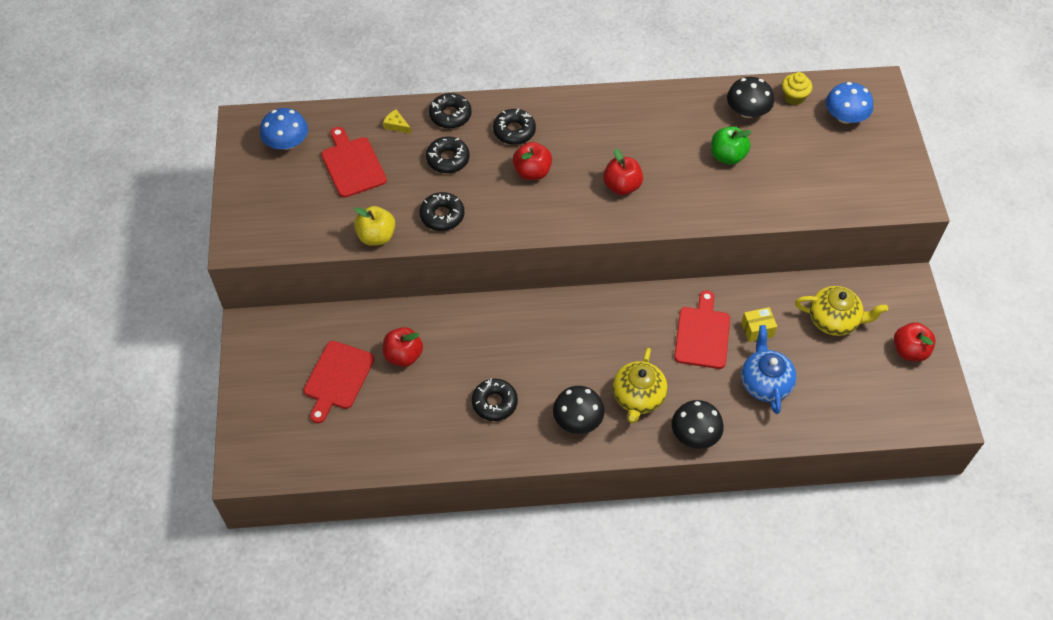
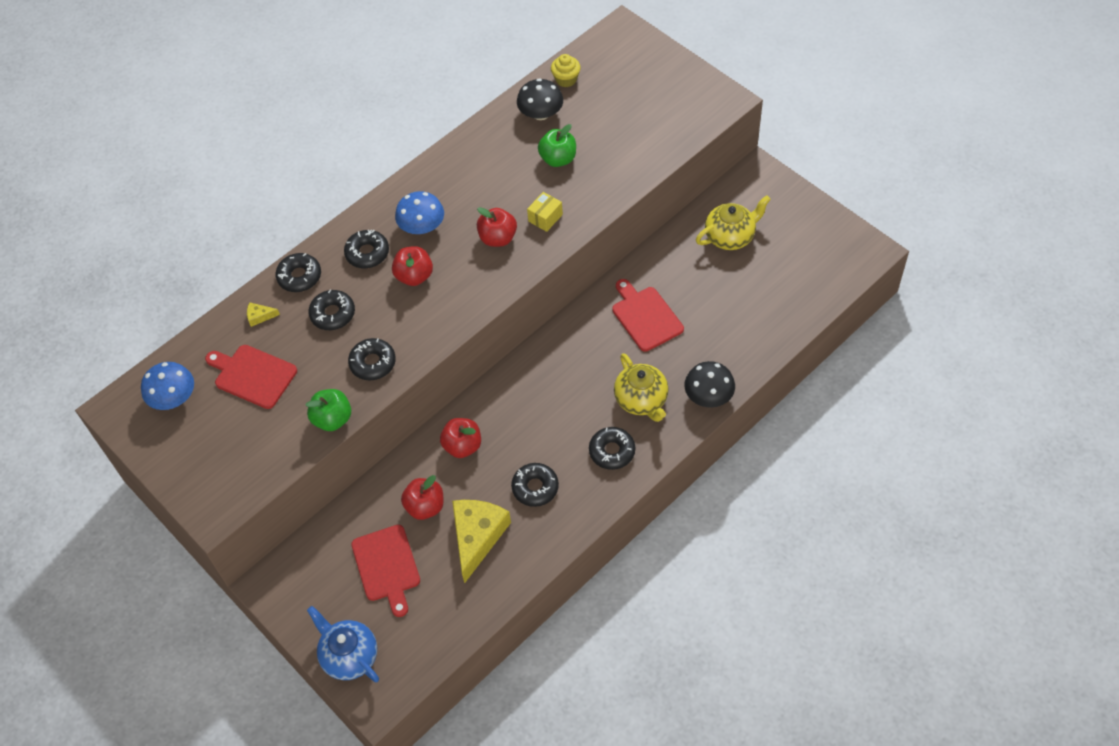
camera: 35 degrees left, 0 degrees up
(376, 236) = (332, 419): yellow apple -> green apple
(419, 406) = (477, 536): none -> yellow cheese
(577, 420) = (612, 451): black mushroom -> black donut
(757, 329) = (682, 283): yellow box -> yellow box (545, 218)
(764, 383) = (724, 319): blue teapot -> blue teapot (349, 656)
(845, 117) = (618, 70): blue mushroom -> blue mushroom (422, 226)
(909, 351) = (802, 221): red apple -> red apple (462, 446)

